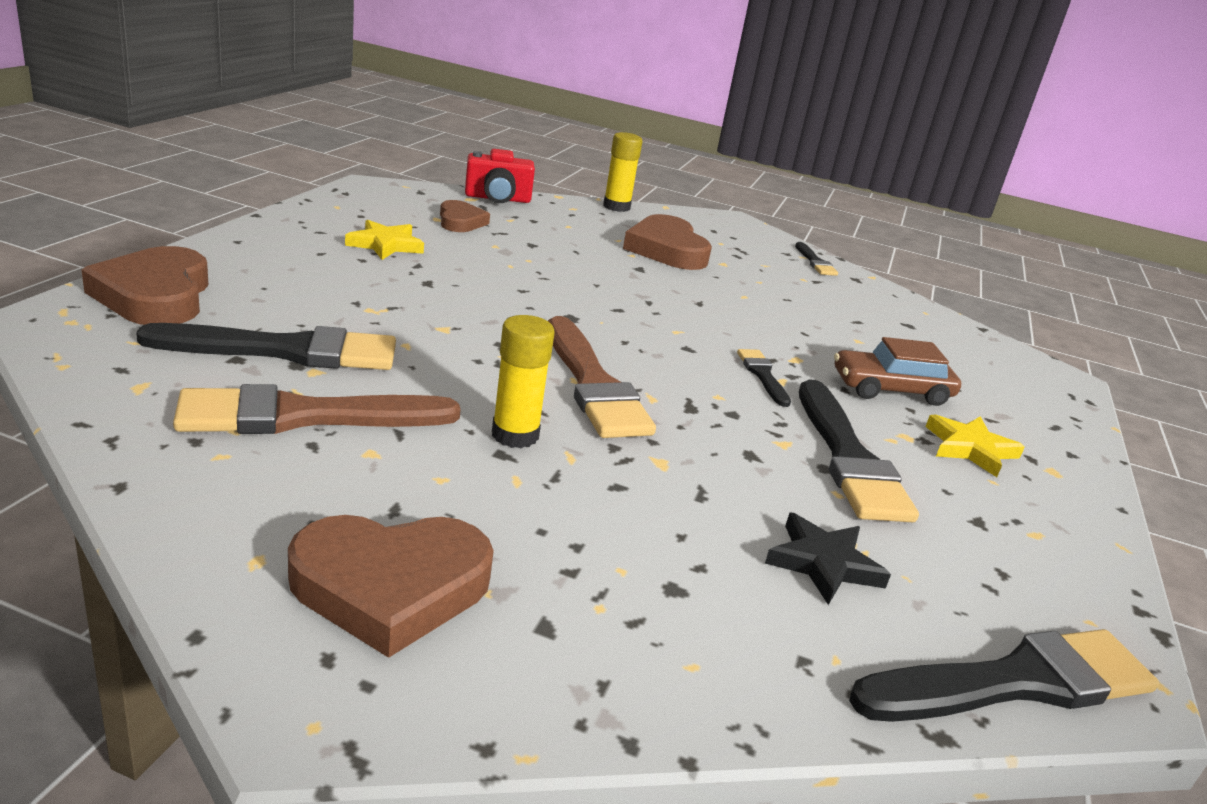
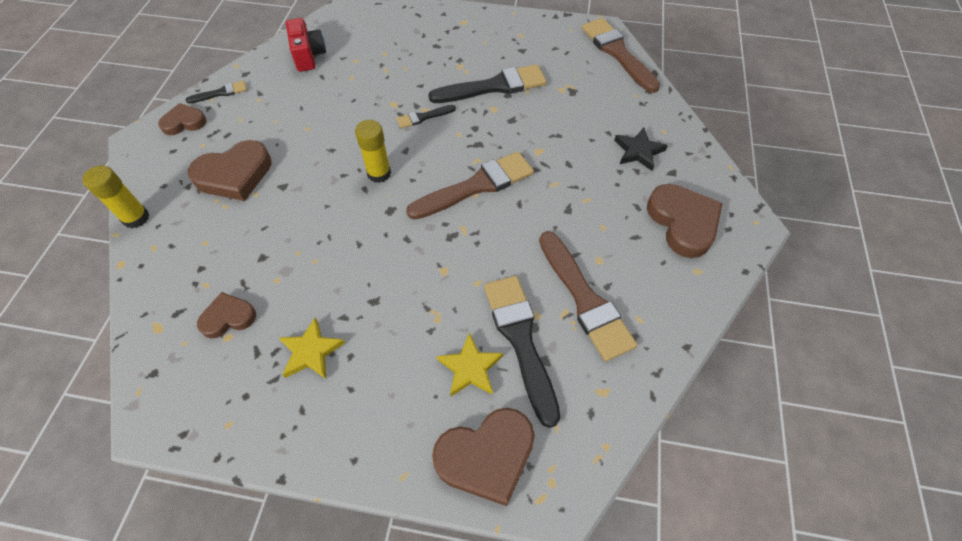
camera: 95 degrees left, 30 degrees up
(497, 198) = (149, 307): red camera -> red camera (308, 56)
(515, 435) = (548, 208): yellow glue stick -> yellow glue stick (379, 173)
(760, 240) = (184, 122): none -> brown heart
(823, 563) = (582, 97): black star -> black star (638, 151)
(891, 389) = (411, 68): brown car -> none
(970, 449) = (459, 45): yellow star -> yellow star (470, 368)
(1016, 682) = (617, 53): black brush -> brown brush

